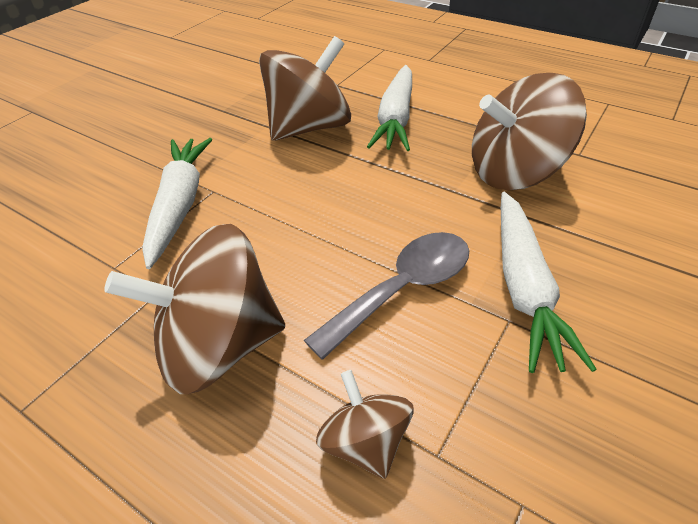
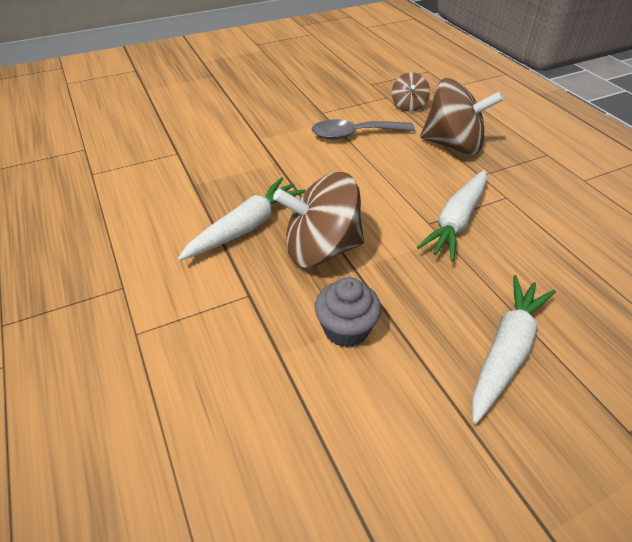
camera: 150 degrees left, 0 degrees up
(248, 92) = (346, 329): none -> grey cupcake
(514, 172) = (229, 158): brown spinning top -> none
(524, 287) = (302, 117): white carrot -> white carrot (506, 350)

